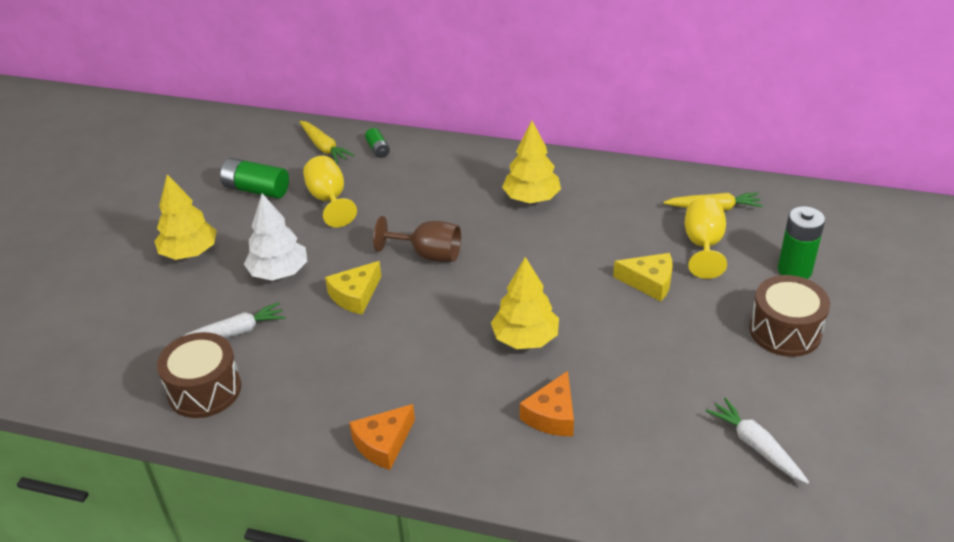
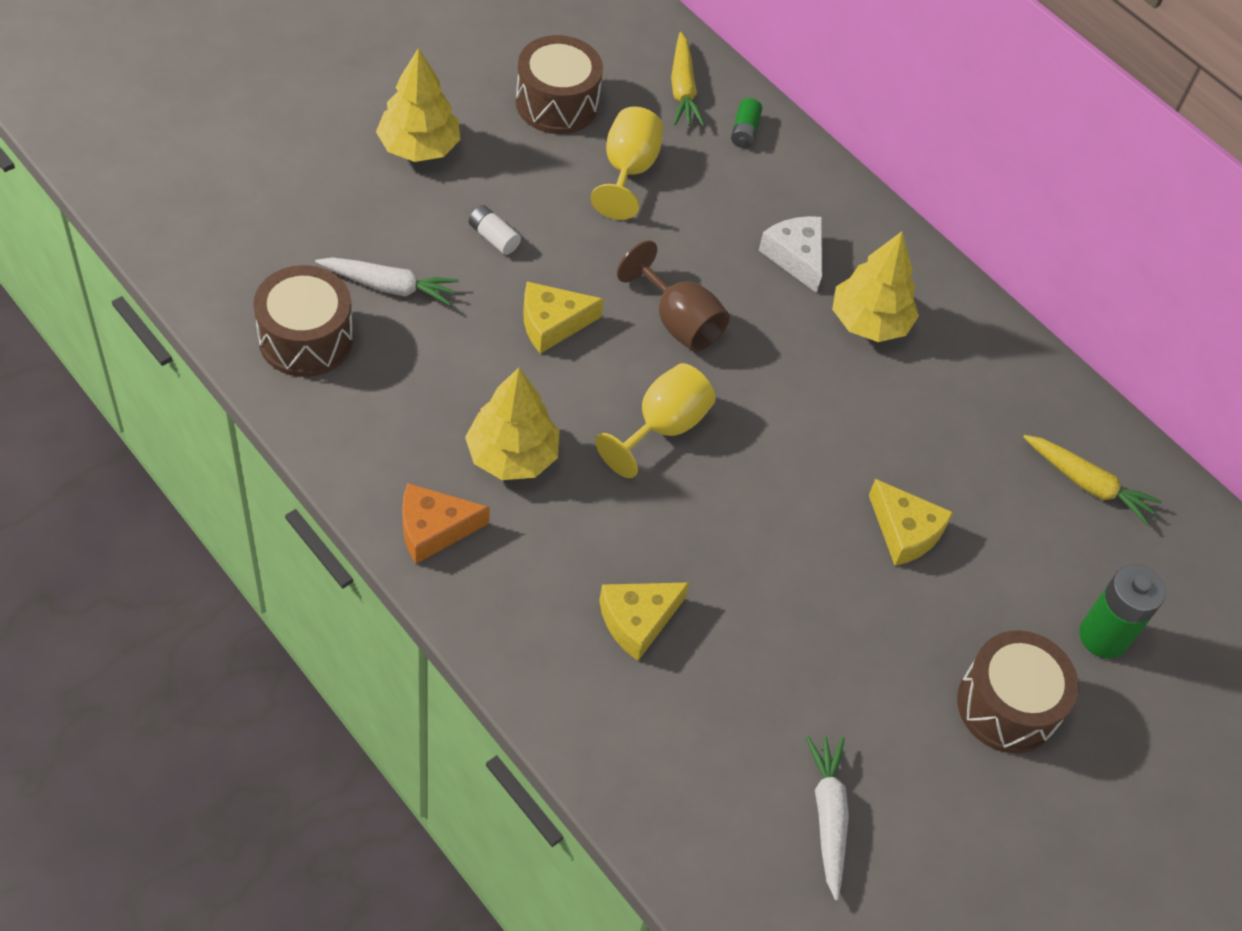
camera: 25 degrees right, 15 degrees up
(256, 189) = (557, 103): green battery -> brown drum
(279, 272) = (493, 237): white tree -> white battery
(462, 190) = (796, 257): none -> white cheese
(525, 338) = (692, 507): yellow tree -> yellow tree (512, 456)
(552, 415) = (637, 621): orange cheese -> yellow cheese
(703, 245) = (1021, 527): yellow goblet -> yellow goblet (662, 427)

